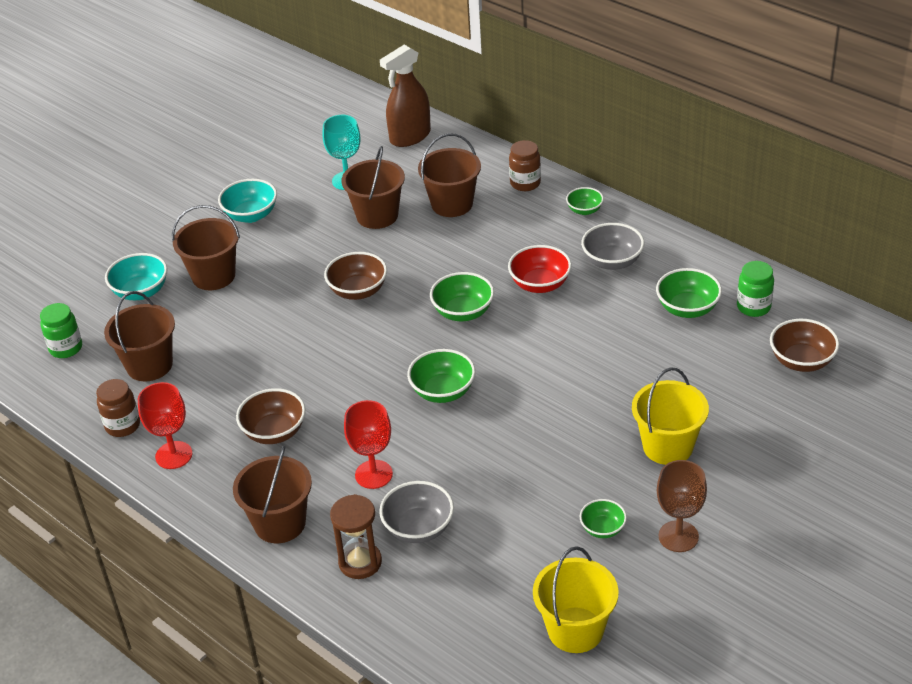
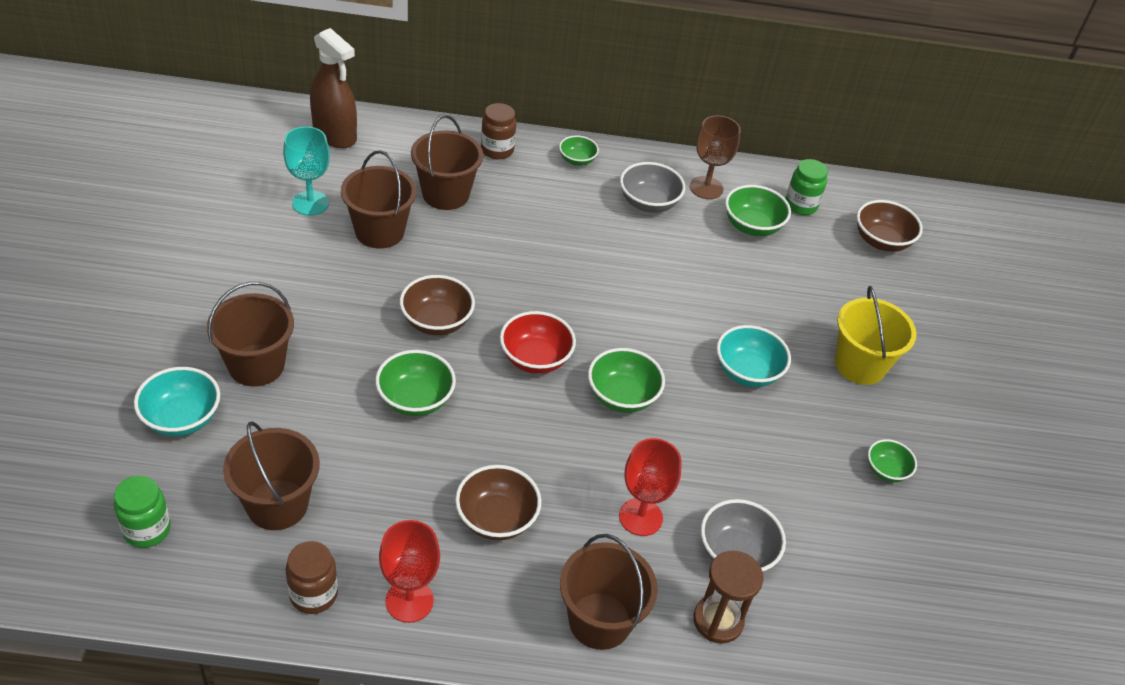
camera: 45 degrees left, 5 degrees up
(251, 215) = (235, 278): turquoise bowl -> turquoise bowl (747, 372)
(410, 137) = (335, 135): brown spray bottle -> brown spray bottle turned 60 degrees counterclockwise
(463, 312) = (563, 304): green bowl -> green bowl (415, 400)
(540, 284) = (607, 249): red bowl -> red bowl (535, 359)
(575, 630) = (959, 583): yellow bucket -> none
(678, 536) = (948, 447): brown goblet -> brown goblet (706, 188)

